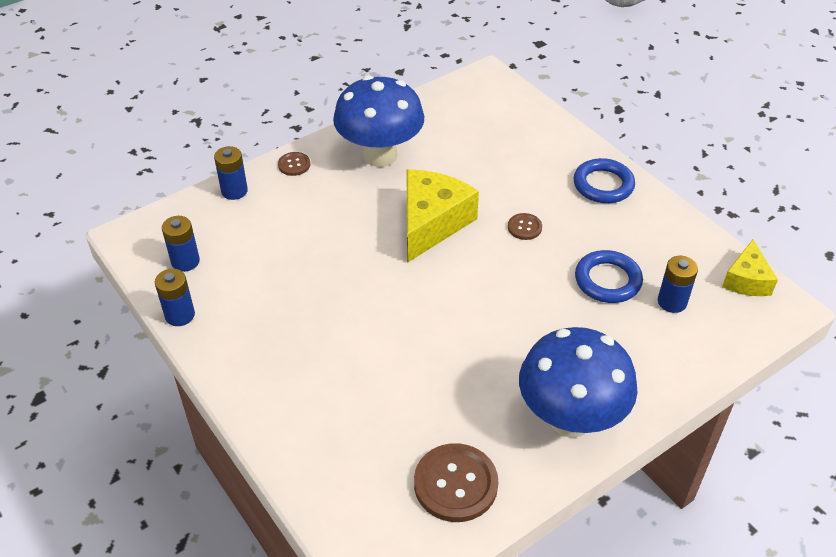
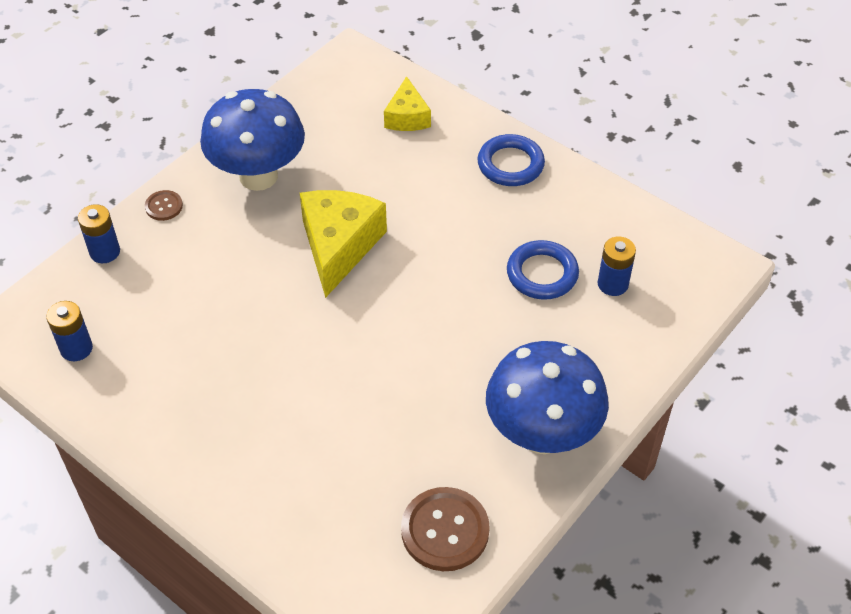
camera: 15 degrees left, 5 degrees up
(180, 315) = (91, 413): blue battery -> none
(524, 227) = (440, 231): brown button -> none
(746, 280) = (681, 244): yellow cheese -> yellow cheese (407, 117)

